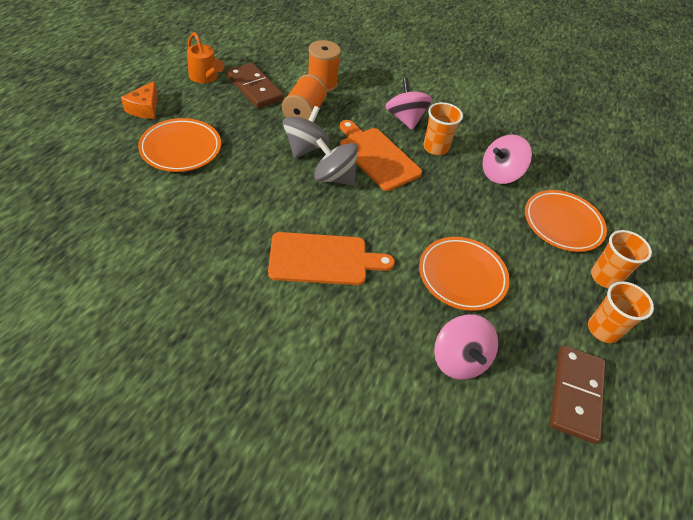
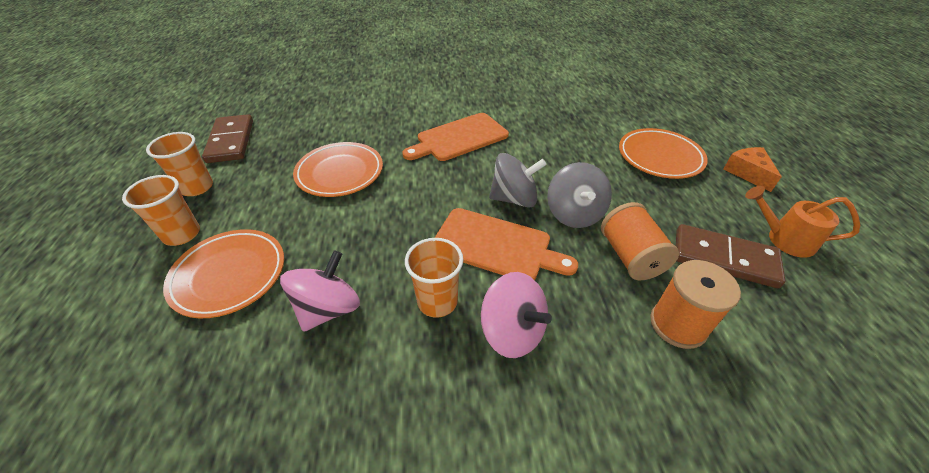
camera: 155 degrees right, 5 degrees down
(459, 359) = (324, 127): pink spinning top -> none

